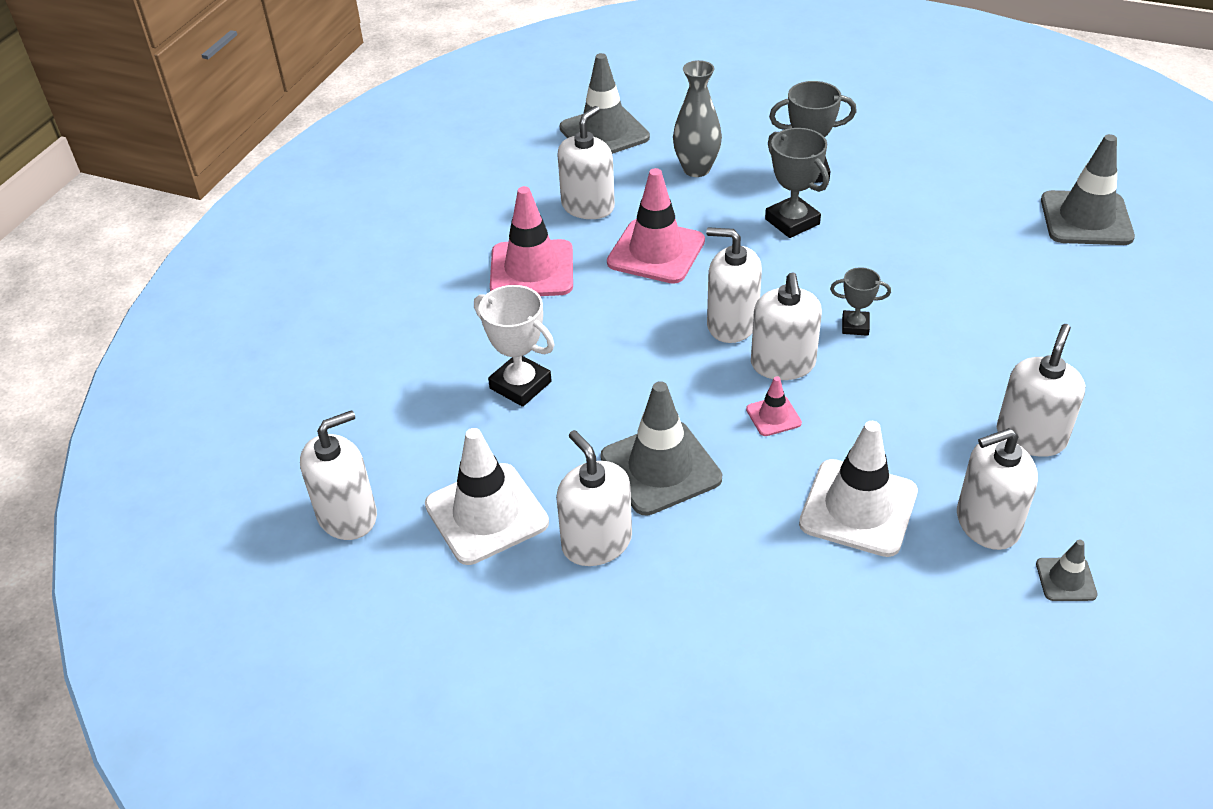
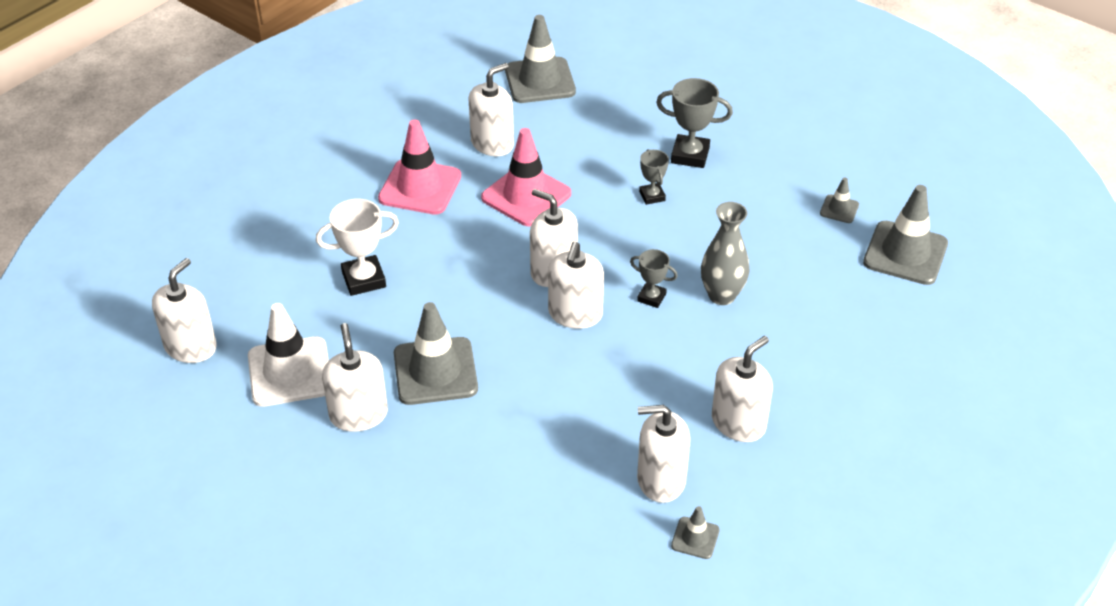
camera: 15 degrees right, 0 degrees up
(347, 515) = (191, 347): white soap dispenser -> white soap dispenser turned 45 degrees counterclockwise
(520, 385) = (364, 279): white trophy -> white trophy turned 75 degrees counterclockwise
(696, 169) = (598, 131): grey vase -> grey vase (721, 295)
(773, 416) = (544, 354): pink traffic cone -> none
(792, 221) = (652, 196): grey trophy -> grey trophy, size x0.60
(858, 508) = (568, 441): white traffic cone -> none
(992, 191) = (839, 209): none -> grey traffic cone

